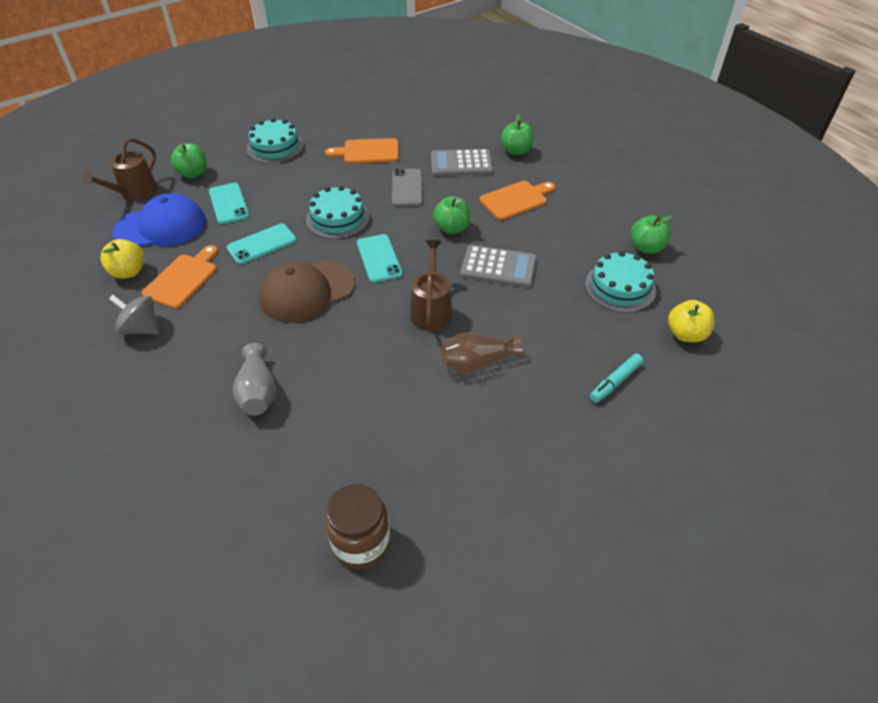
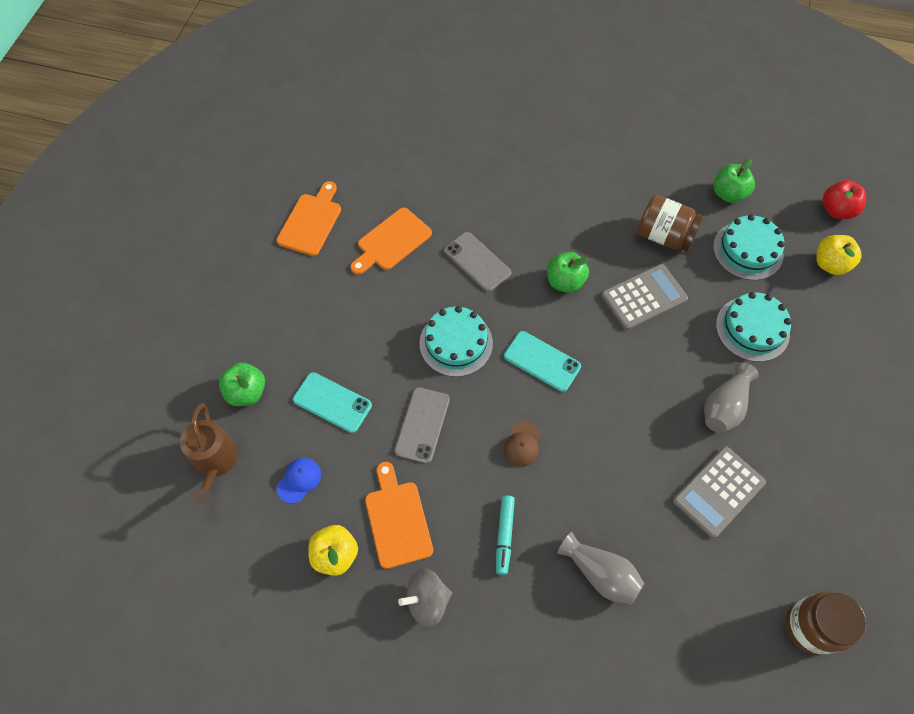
camera: 40 degrees left, 15 degrees up
(161, 227) = (299, 480): blue cap -> blue cap, size x0.44
(262, 244) = (422, 425): turquoise phone -> grey phone
(275, 147) = (291, 298): turquoise cake -> turquoise cake (752, 329)
(307, 291) = (522, 444): brown cap -> brown cap, size x0.44
(431, 310) = (640, 383): brown watering can -> none
(461, 164) = (493, 198): grey calculator -> grey calculator (718, 491)
(477, 362) = (724, 406): brown vase -> grey vase
(516, 151) = (524, 149): green apple -> none
(516, 199) = (582, 210): orange cutting board -> orange cutting board (311, 221)
(560, 243) = (664, 236): none -> brown jar
(615, 382) = (827, 346): turquoise marker -> turquoise marker (504, 535)
(736, 306) = (836, 210): none -> red apple

